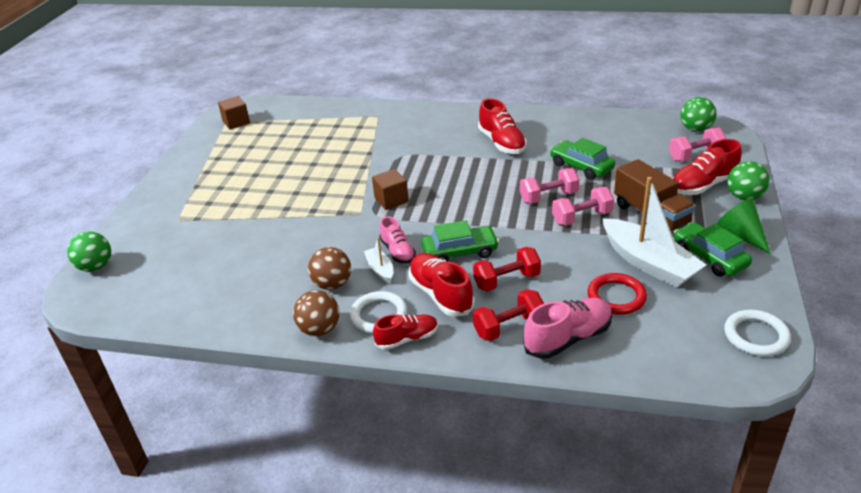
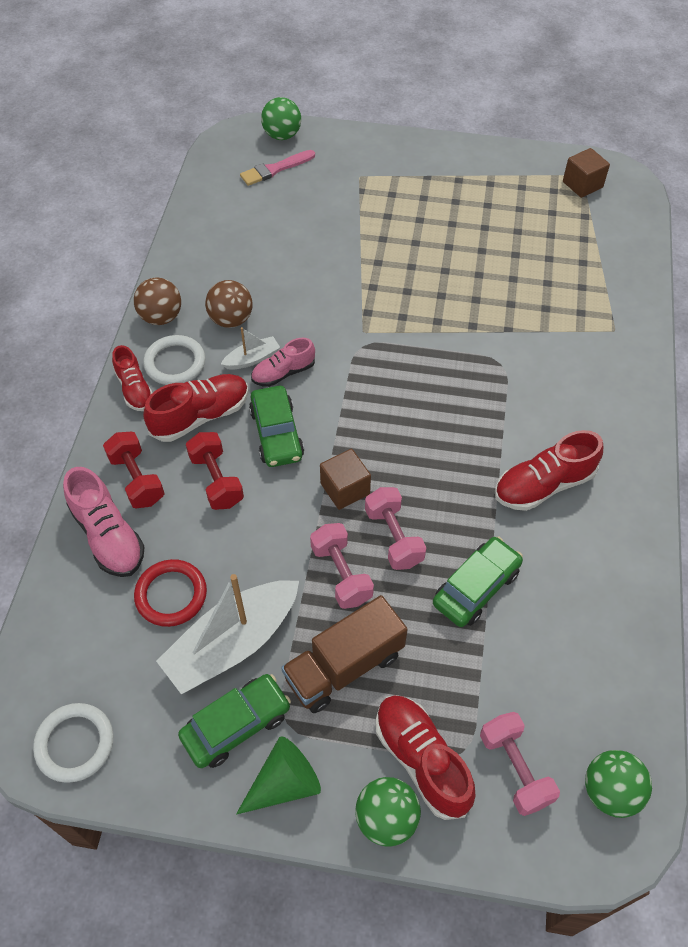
camera: 85 degrees right, 20 degrees up
(143, 269) = (275, 169): none -> pink brush
(391, 200) = (392, 360): brown cube -> brown cube (345, 489)

